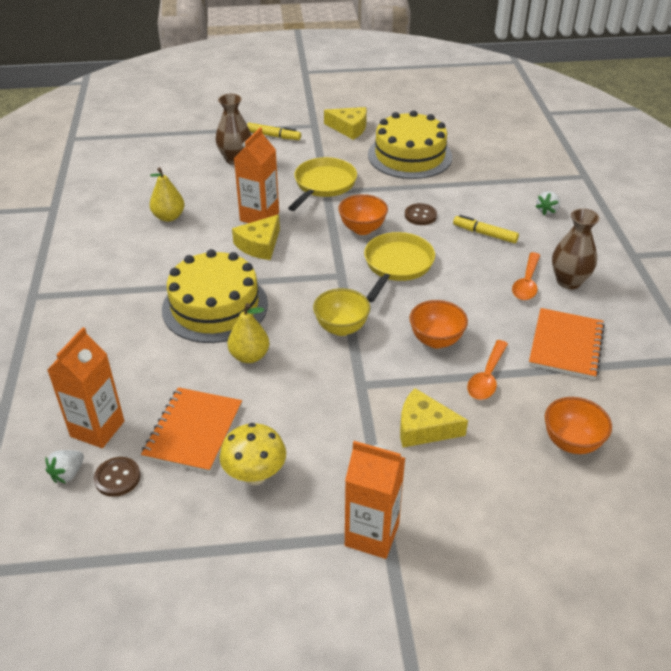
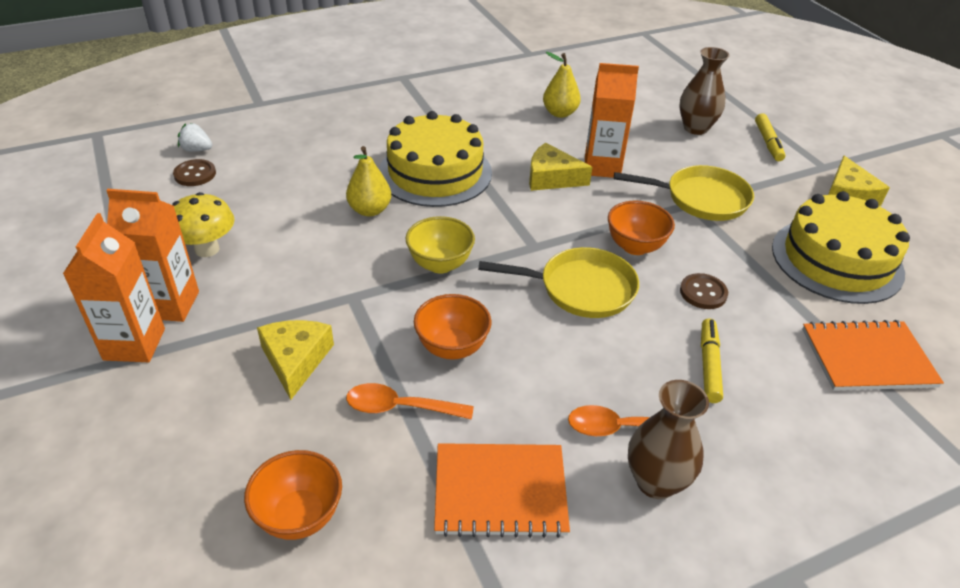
camera: 70 degrees right, 0 degrees up
(97, 429) = (250, 150): orange carton -> orange carton (170, 305)
(193, 431) = (257, 200): orange notebook -> orange notebook (867, 358)
(547, 211) = (828, 434): white strawberry -> none

